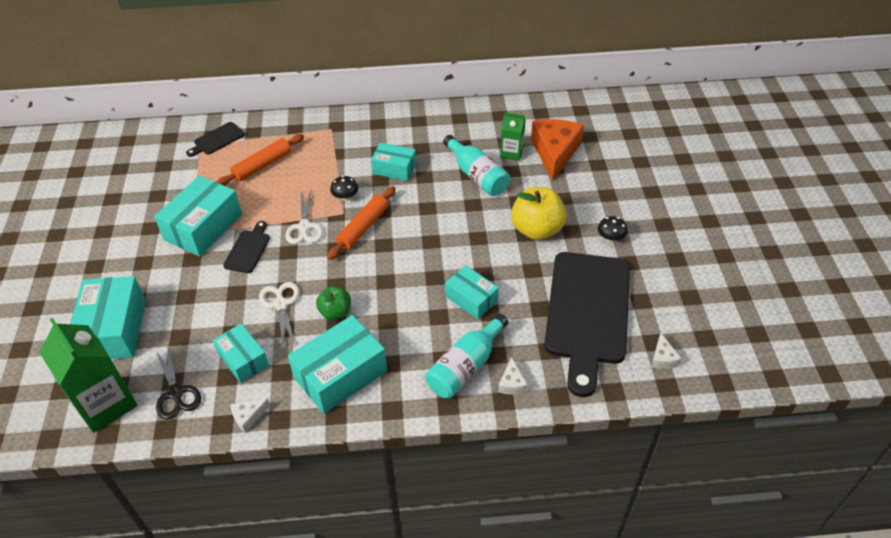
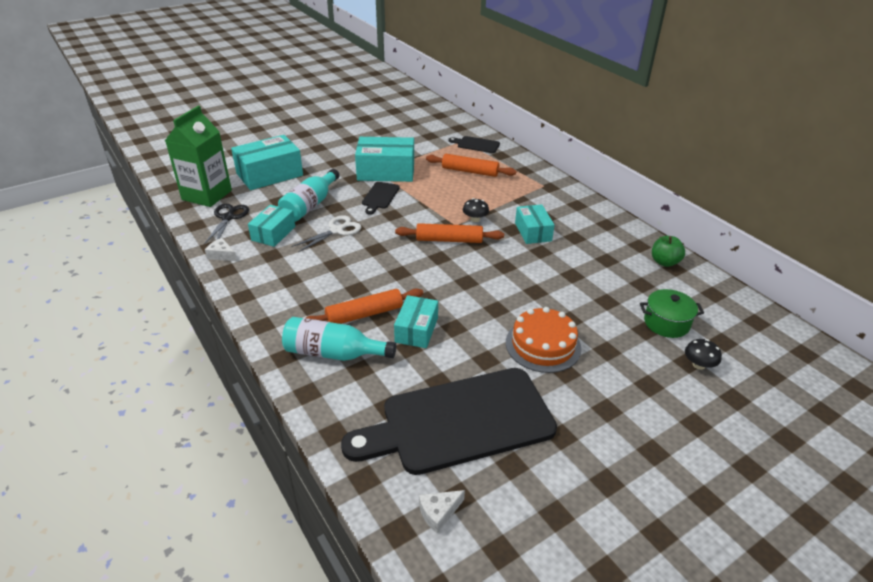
camera: 60 degrees right, 10 degrees down
(176, 393) = (228, 217): black scissors -> black scissors turned 150 degrees clockwise
(248, 249) = (380, 197): black cutting board -> black cutting board turned 120 degrees clockwise
(304, 227) = (424, 212): white scissors -> none
(335, 312) = (347, 259): green apple -> green apple (664, 262)
(340, 374) = (284, 284): turquoise box -> none
(428, 327) = (364, 314): none -> orange rolling pin
(477, 176) = (575, 281): turquoise bottle -> turquoise bottle (310, 205)
(511, 153) = (631, 293): green carton -> none
(512, 383) = (331, 392): white cheese -> none
(536, 230) = (543, 345): yellow apple -> orange cake
(555, 153) = (666, 323): orange cheese -> green pot
(610, 238) = (585, 408): black mushroom -> black mushroom (699, 365)

